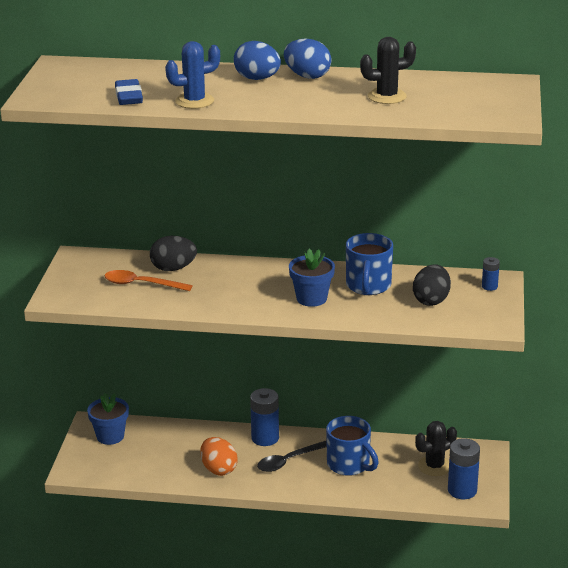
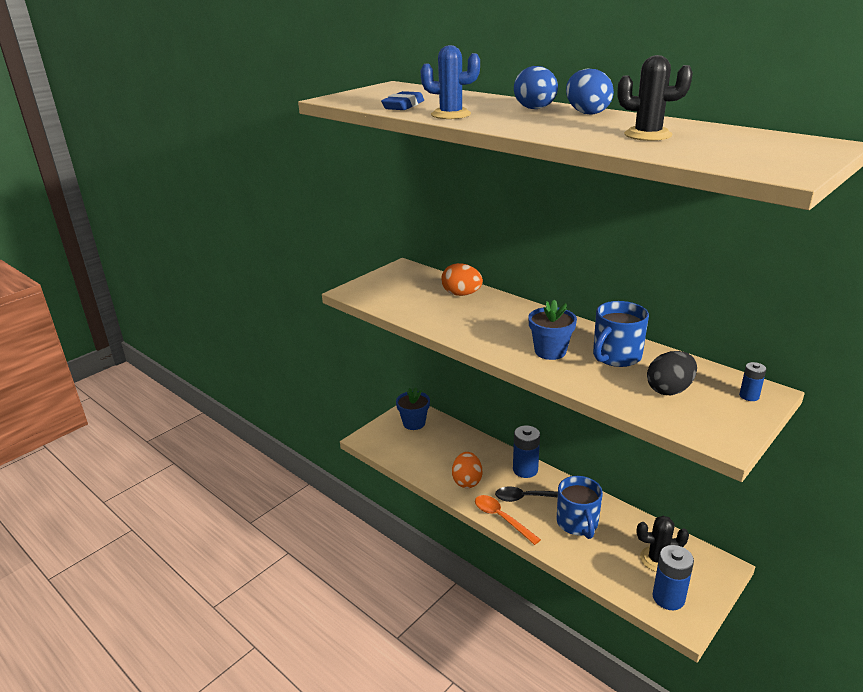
camera: 35 degrees right, 0 degrees up
(141, 284) = (424, 299): orange spoon -> orange spoon (501, 518)
(173, 268) = (461, 294): black egg -> orange egg

